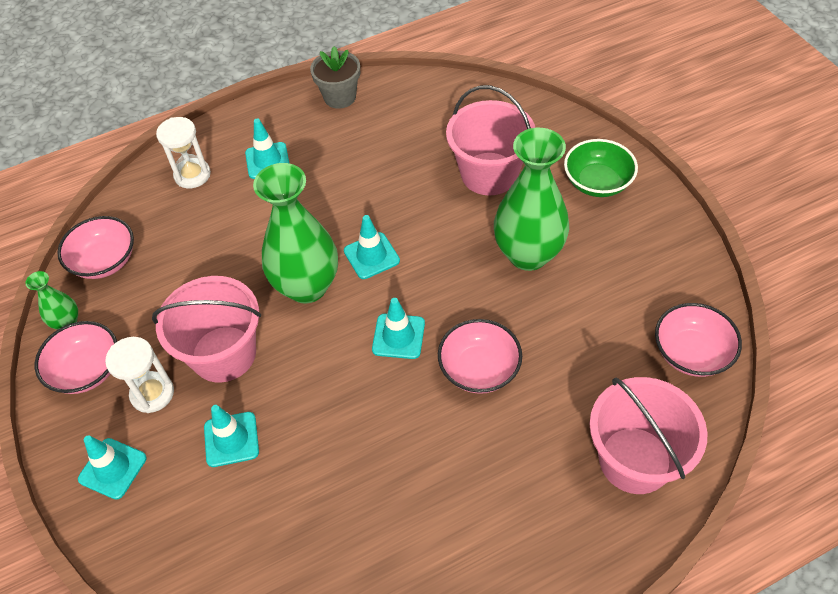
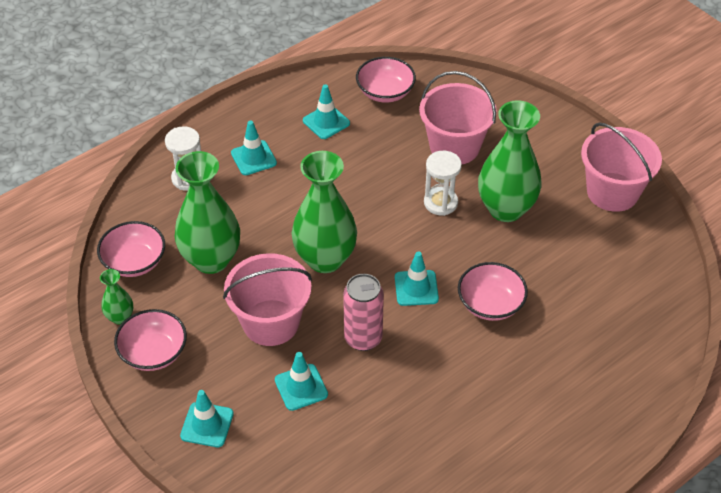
camera: 15 degrees left, 5 degrees down
(152, 393) = (219, 362): white hourglass -> white hourglass (440, 203)
(185, 270) = (211, 260): none -> green vase
(320, 389) = (363, 338): none -> pink can
(340, 97) = (301, 94): grey flower pot -> none
(371, 256) = (373, 227): turquoise traffic cone -> turquoise traffic cone (326, 122)
(597, 182) = (548, 143): green bowl -> none
(635, 460) = (630, 353): pink bucket -> pink bucket (612, 192)
(691, 353) = (655, 268): pink bowl -> pink bowl (385, 92)

